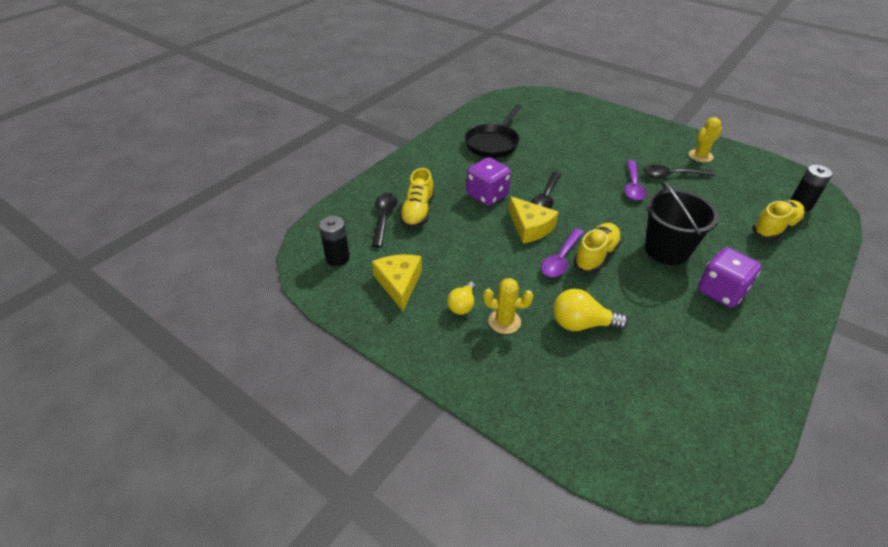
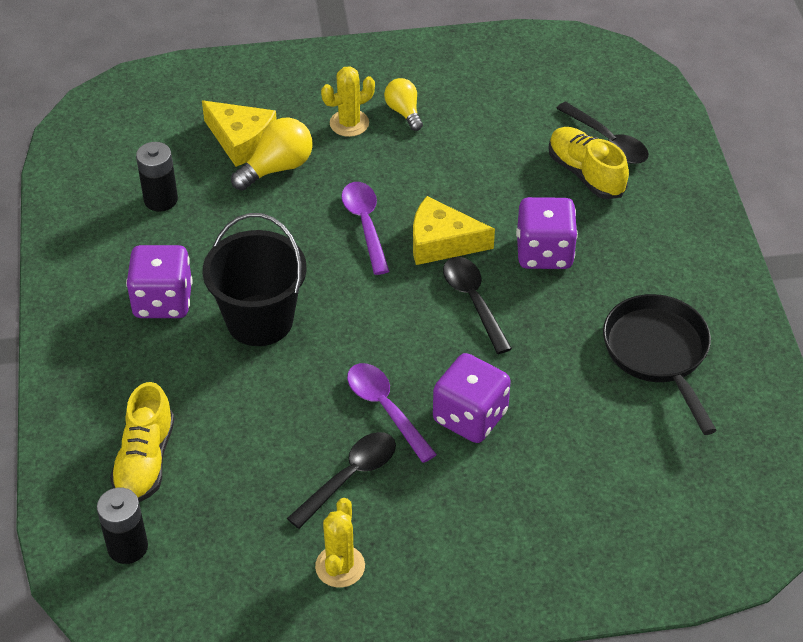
camera: 135 degrees right, 5 degrees up
(338, 258) = (579, 74): black battery -> black battery (161, 199)
(399, 283) = (486, 91): yellow cheese -> yellow cheese (241, 140)
(596, 255) = (332, 255): yellow shoe -> none
(597, 165) = (470, 417): none -> purple dice

